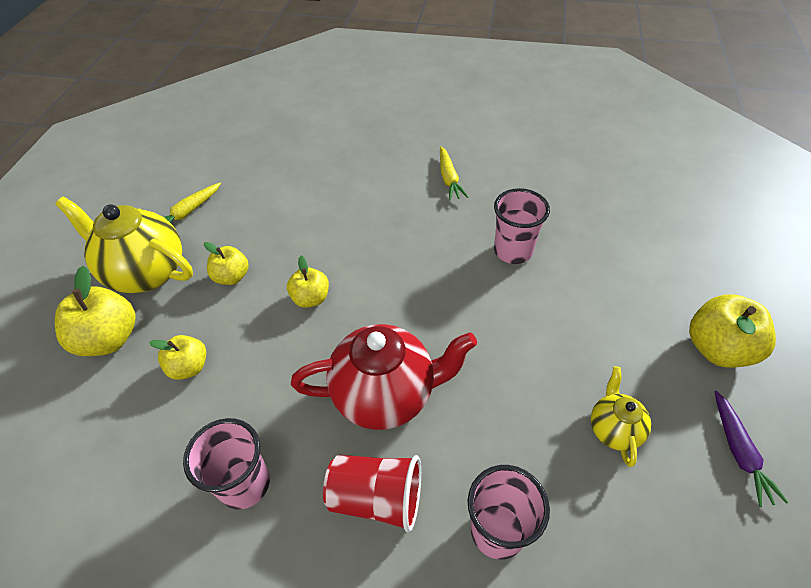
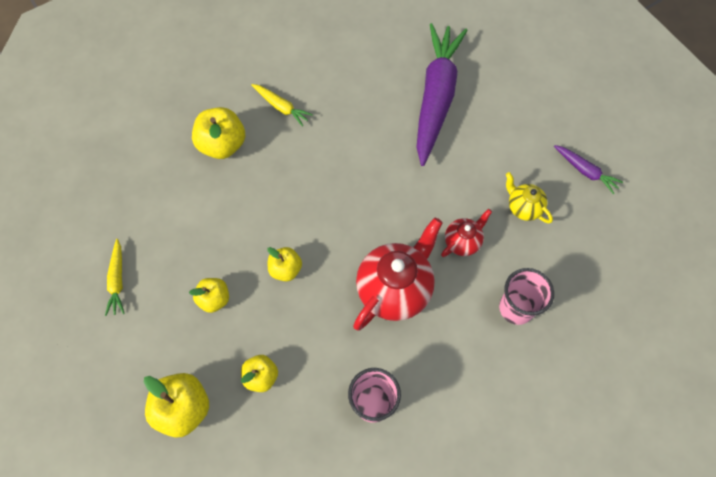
camera: 45 degrees left, 15 degrees up
(146, 272) = (147, 347): yellow teapot -> none
(377, 498) = (446, 346): red cup -> none
(504, 408) = (462, 242): none -> red teapot
(513, 251) = (376, 135): pink cup -> none
(610, 259) = (436, 97): none -> purple carrot
(717, 349) = (535, 116): yellow apple -> yellow apple (222, 145)

